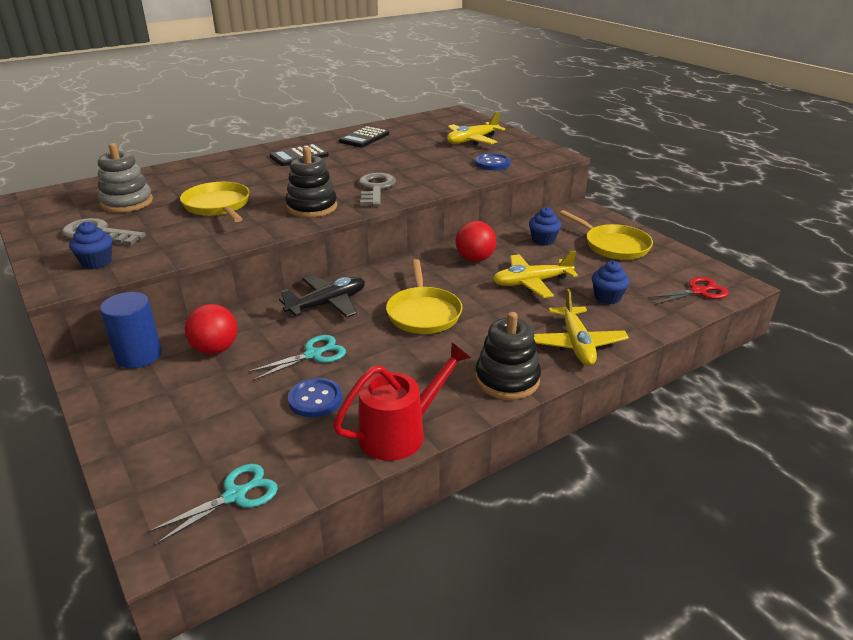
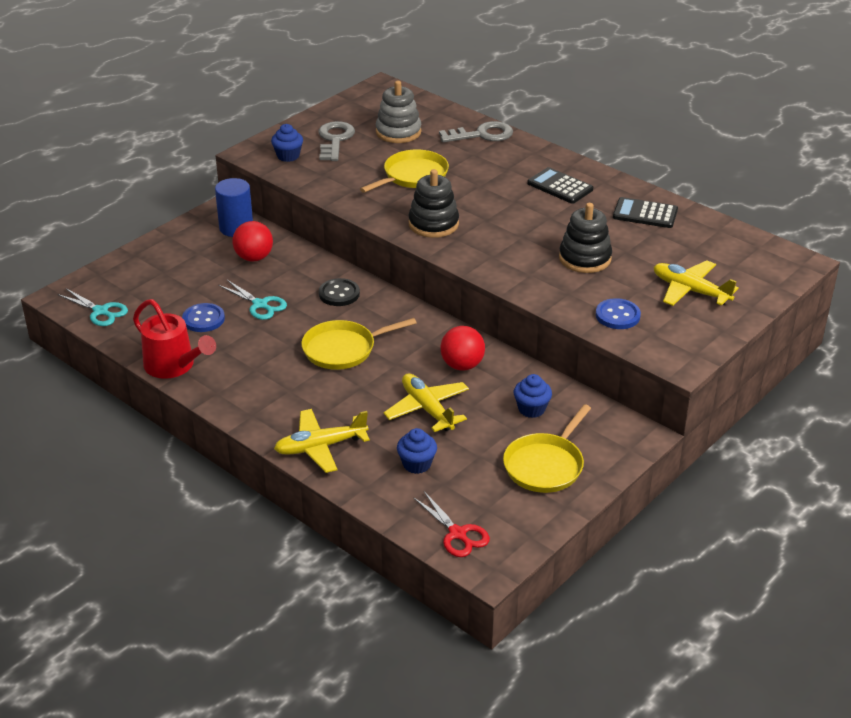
camera: 75 degrees right, 5 degrees up
(327, 304) = (339, 294): black plane -> black button
(375, 188) = (497, 250): grey key -> grey key (482, 135)
(507, 379) = (253, 410): black stacking toy -> black stacking toy (585, 258)

